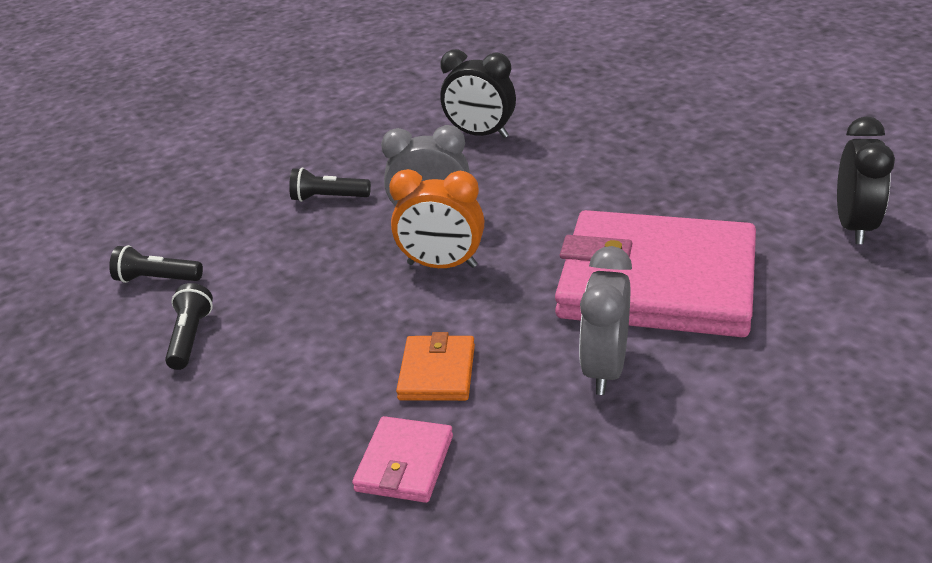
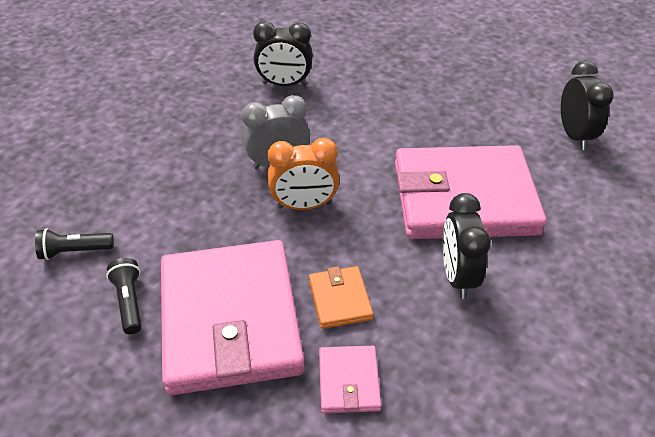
camera: 20 degrees left, 10 degrees up
(294, 373) = (230, 320): none -> pink wallet
(328, 198) = (187, 155): black flashlight -> none
(604, 369) = (457, 276): grey clock -> black clock

